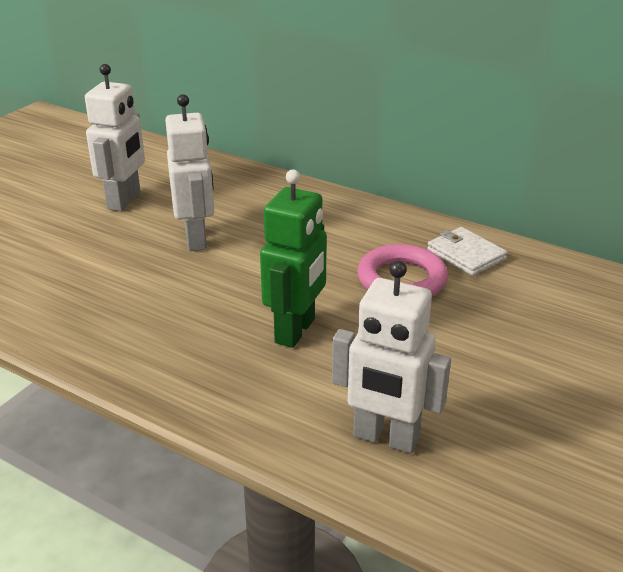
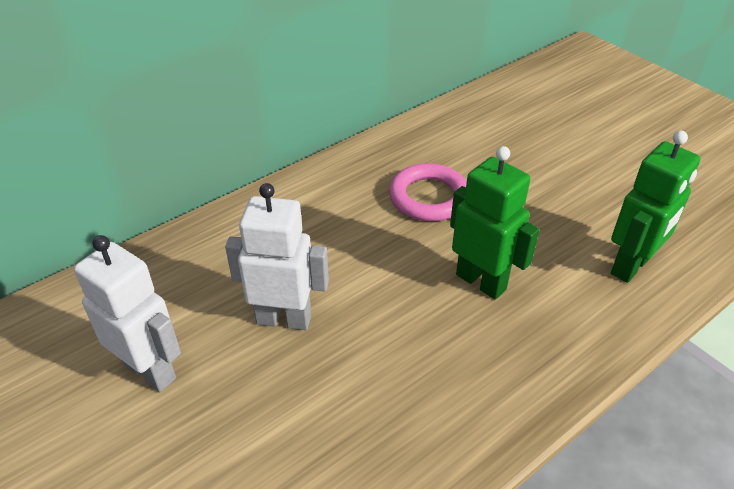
camera: 70 degrees left, 10 degrees up
(385, 438) = (631, 266): white robot -> green robot
(466, 254) = (408, 152): white wallet -> none

